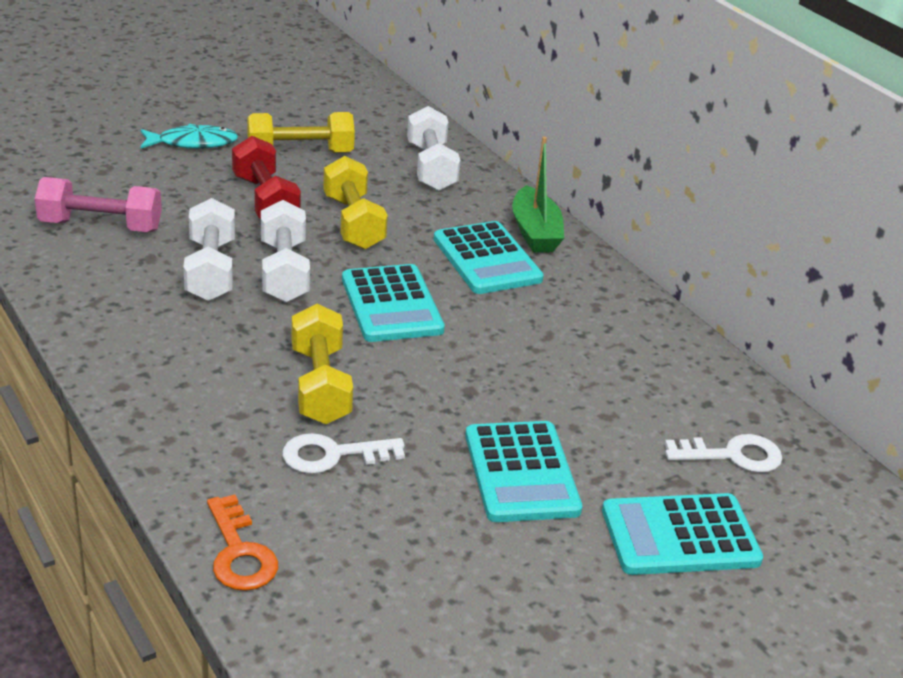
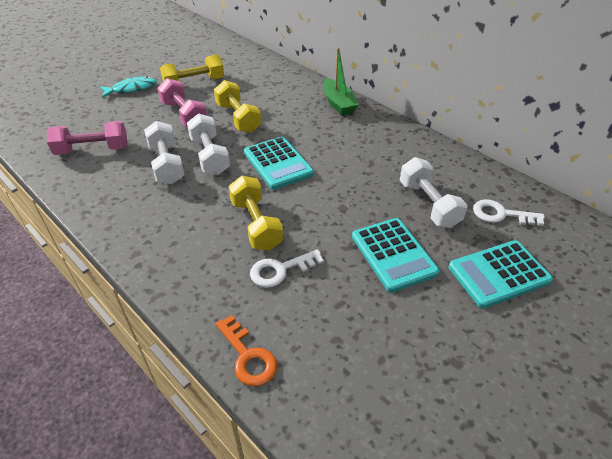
camera: 10 degrees left, 10 degrees up
(265, 201) = (184, 115): red dumbbell -> pink dumbbell
(431, 167) = (268, 78): white dumbbell -> white dumbbell (428, 204)
(487, 259) = (319, 124): turquoise calculator -> none
(732, 455) = (501, 214): white key -> white key turned 150 degrees counterclockwise

